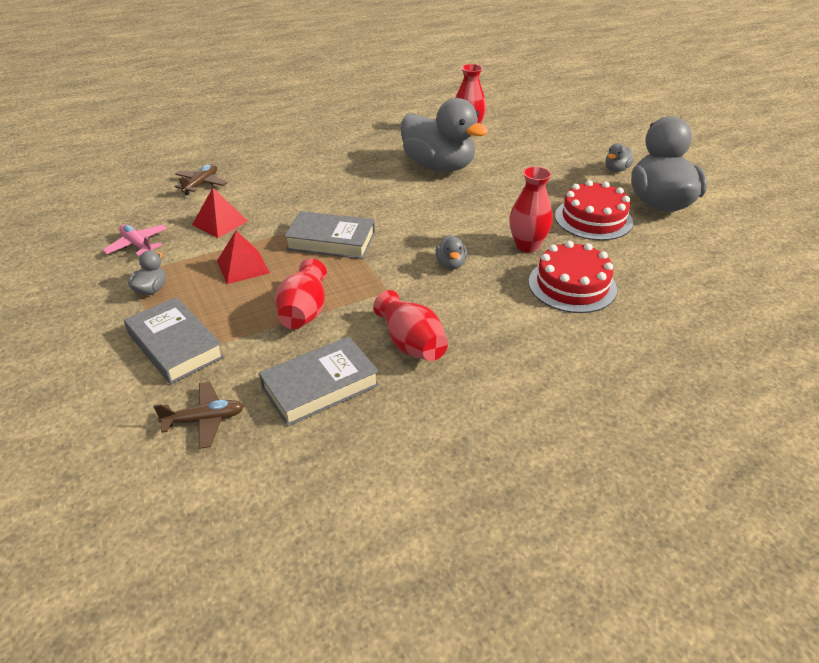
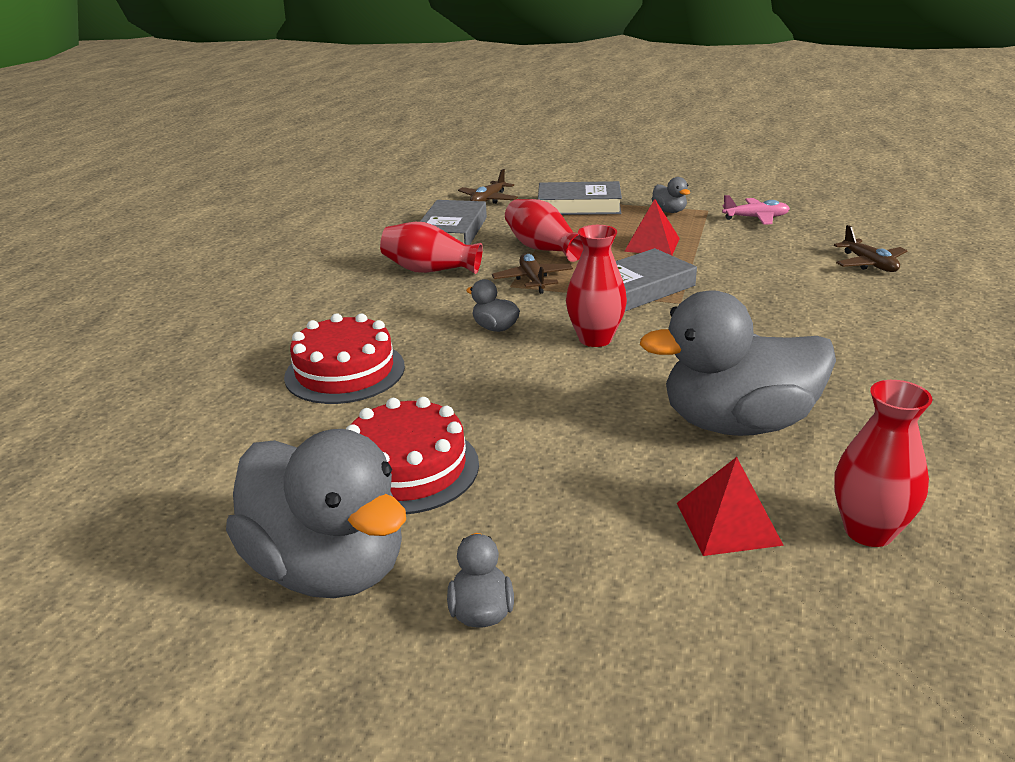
camera: 135 degrees right, 10 degrees down
(220, 223) = (755, 253): red pyramid -> red pyramid (728, 523)
(367, 286) = (533, 280): none -> brown plane
(527, 245) = (446, 385): red vase -> red vase (595, 339)

